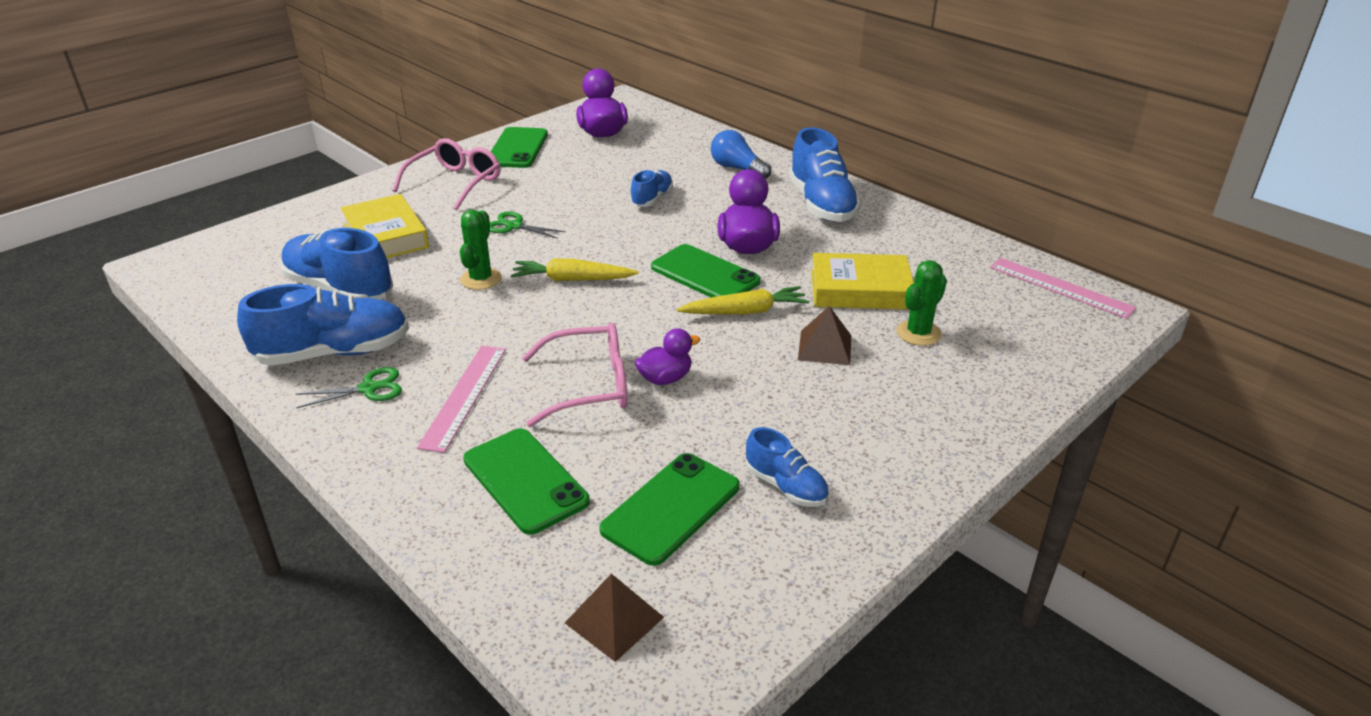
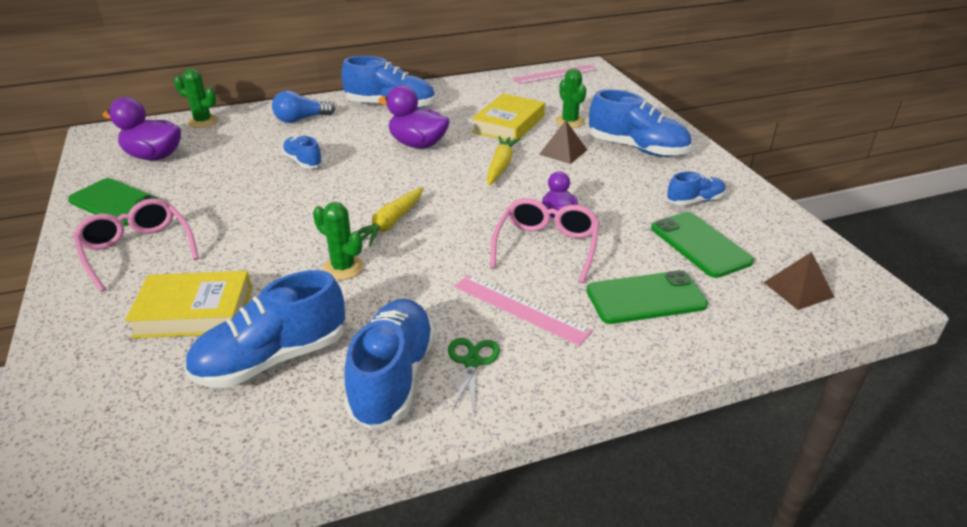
camera: 65 degrees left, 0 degrees up
(514, 226) = (268, 233): green scissors -> none
(684, 128) = (203, 121): none -> green cactus
(705, 274) = (439, 168): green phone -> none
(895, 407) = (637, 148): none -> blue shoe

